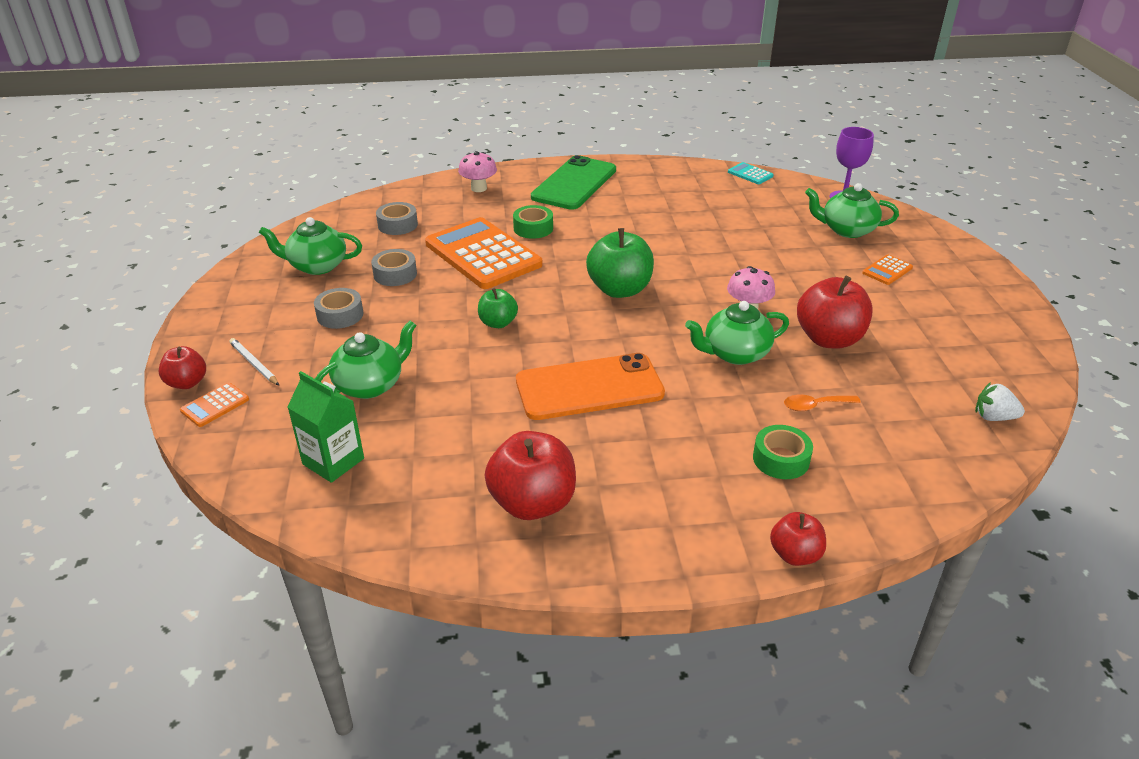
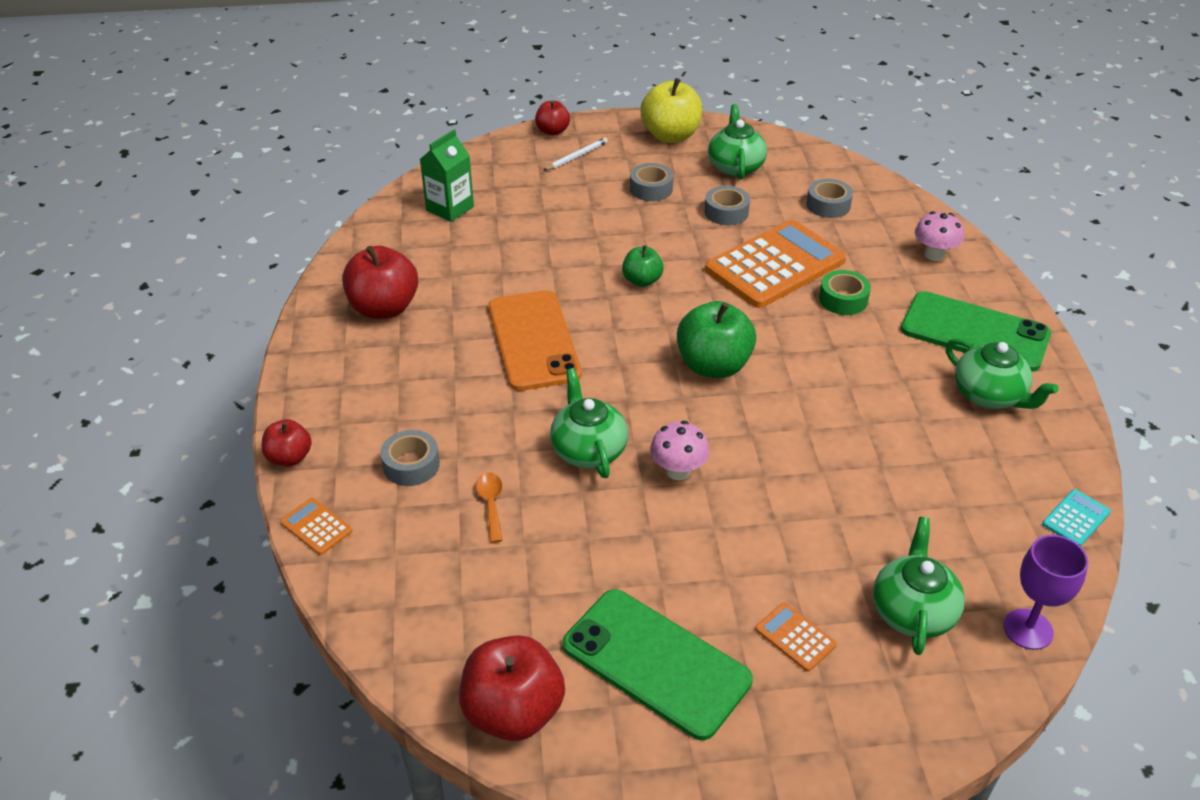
camera: 90 degrees right, 5 degrees up
(215, 405) = (523, 148): orange calculator -> orange calculator (316, 527)
(240, 301) = (670, 136): none -> yellow apple
(370, 385) = (545, 216): green teapot -> green teapot (989, 396)
(781, 459) = (411, 465): green tape -> grey tape
(829, 339) = (618, 538): red apple -> red apple (513, 712)
(936, 324) = (656, 663): none -> green phone
(993, 417) = (454, 668): white strawberry -> none

